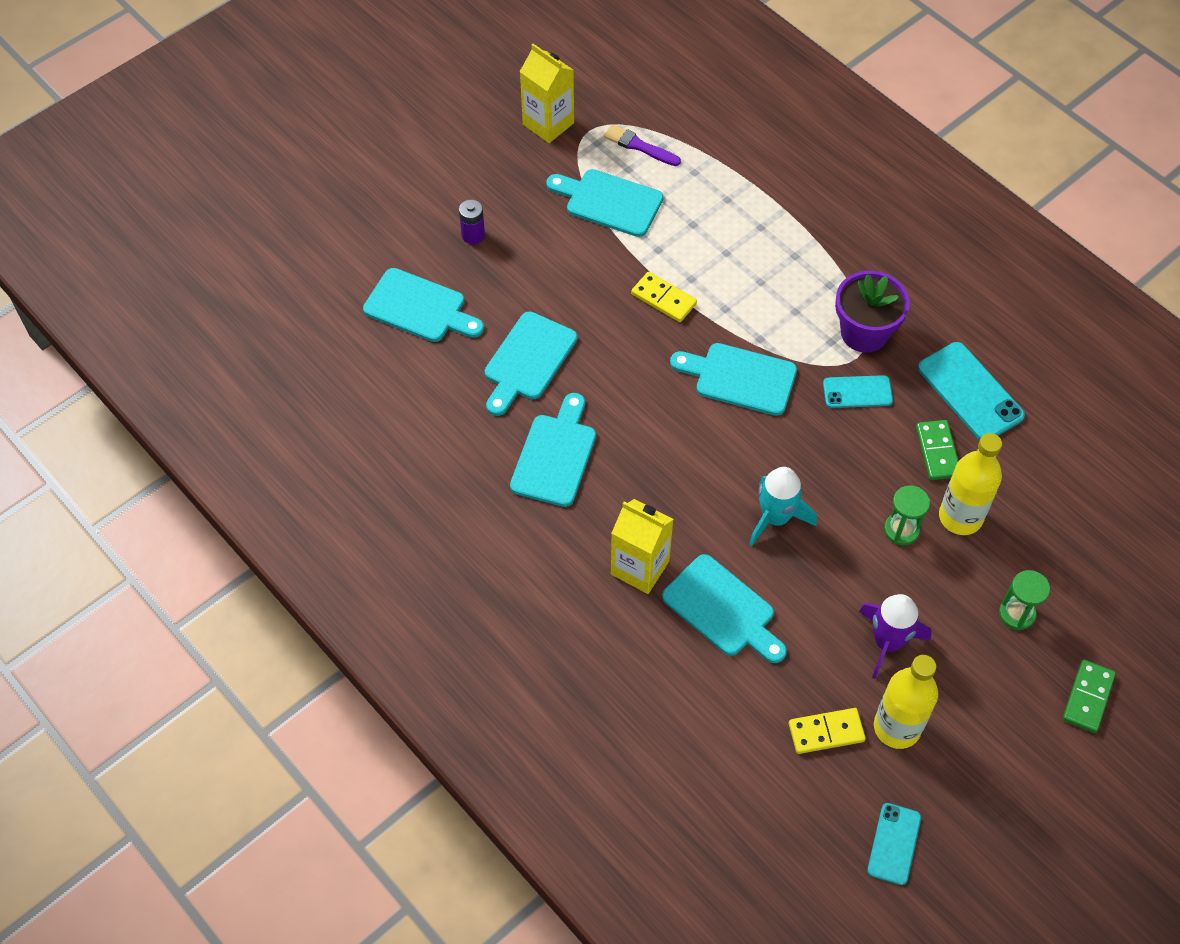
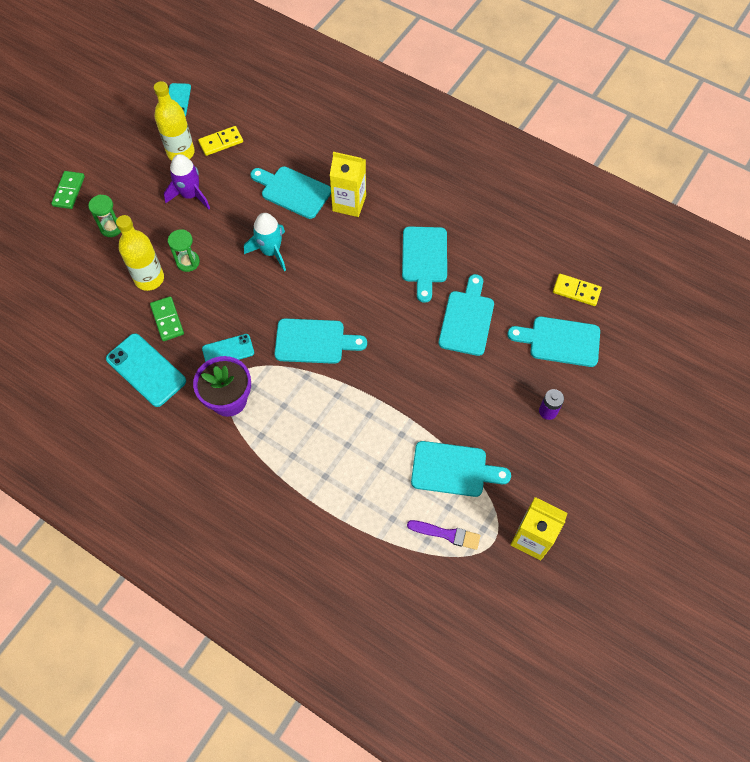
camera: 165 degrees right, 5 degrees up
(664, 299) = (385, 392): yellow domino -> yellow domino (576, 291)

